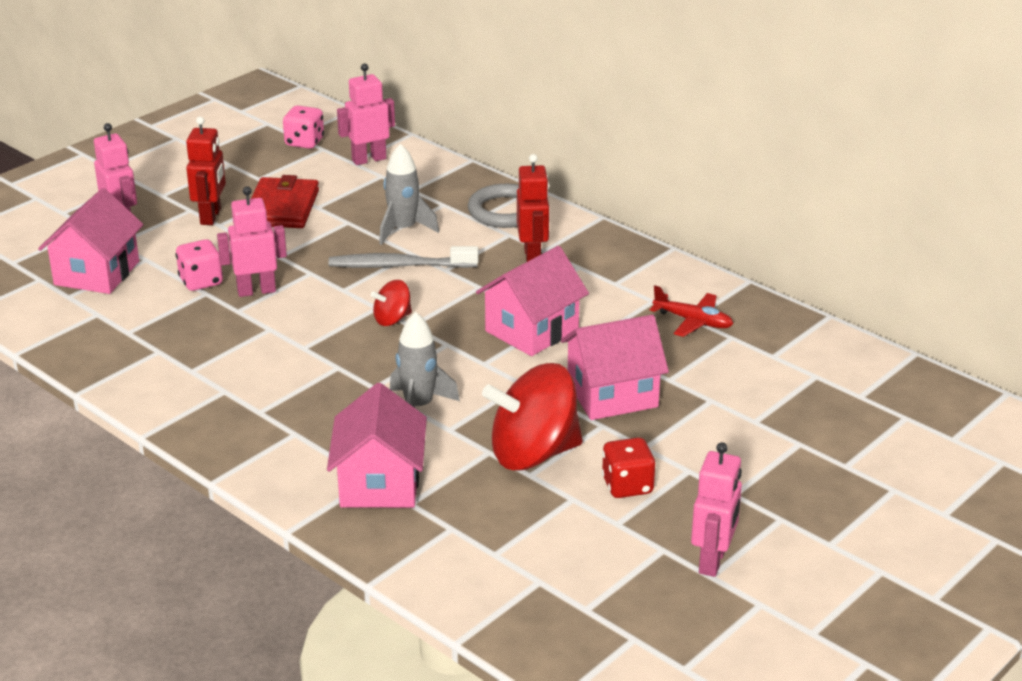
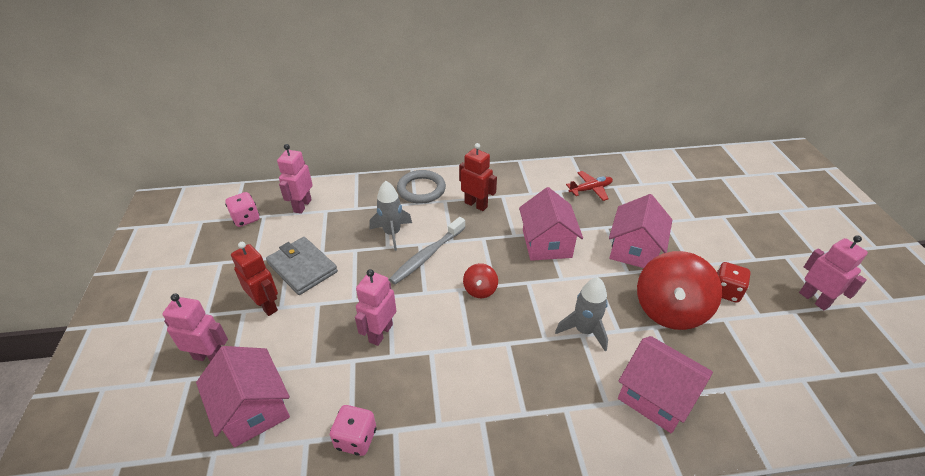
camera: 50 degrees left, 10 degrees up
(201, 281) = (336, 355): pink dice -> pink dice (356, 438)
(282, 208) = (302, 268): red wallet -> grey wallet

